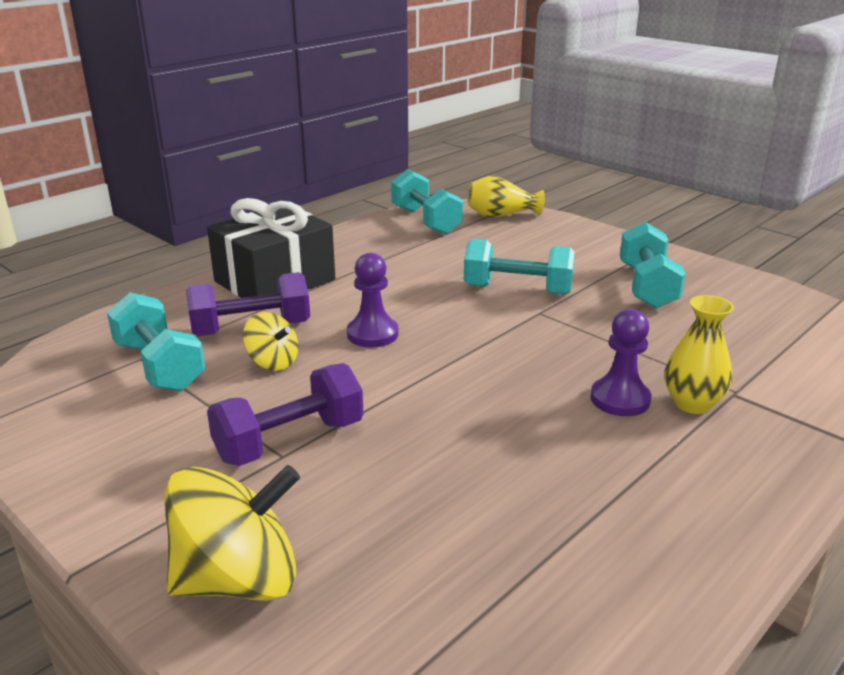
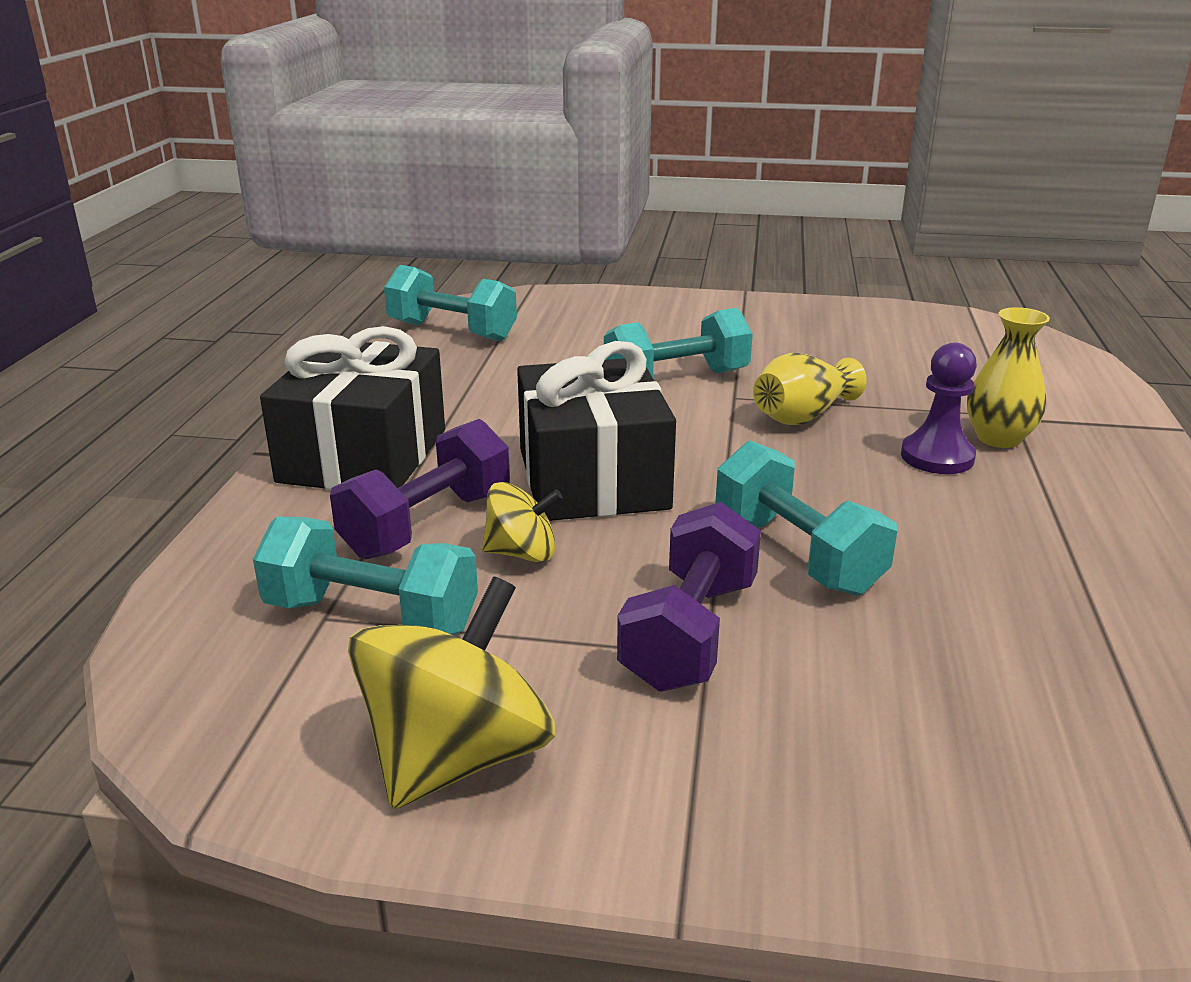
camera: 35 degrees left, 0 degrees up
(239, 579) = (880, 809): yellow spinning top -> yellow spinning top (457, 757)
(372, 334) = (593, 478): purple pawn -> black gift
(501, 215) = (533, 304): yellow vase -> yellow vase (803, 416)
(647, 286) = (795, 340): turquoise dumbbell -> turquoise dumbbell (797, 553)

